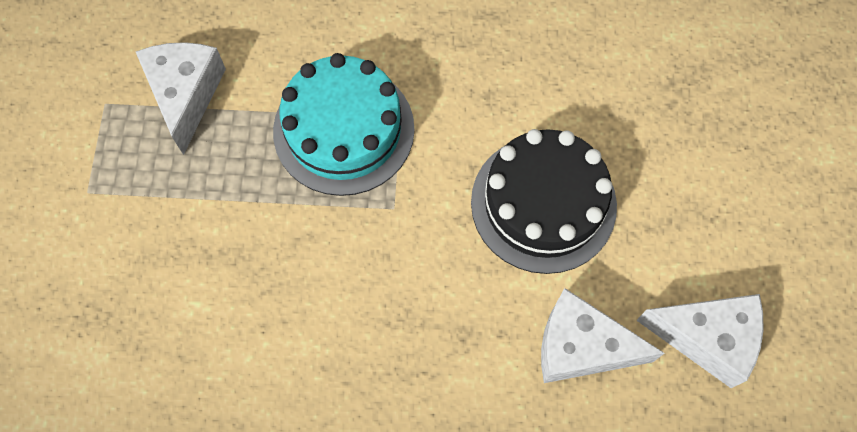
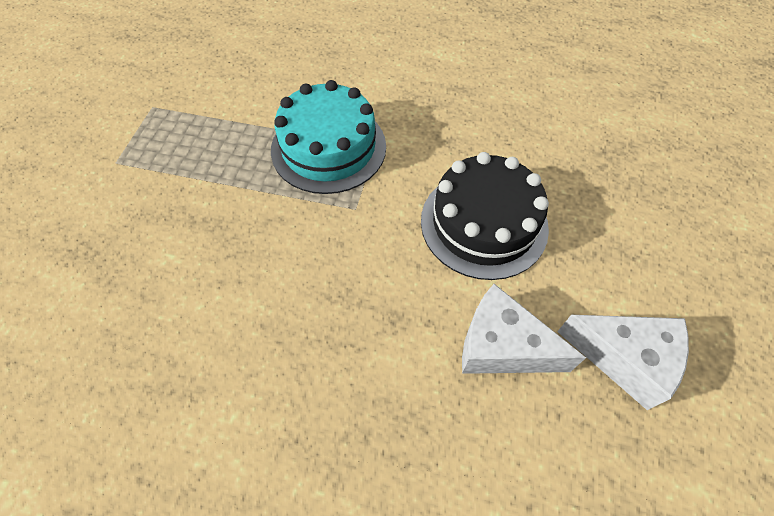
camera: 10 degrees right, 10 degrees down
(186, 95) = (214, 109): white cheese -> none

